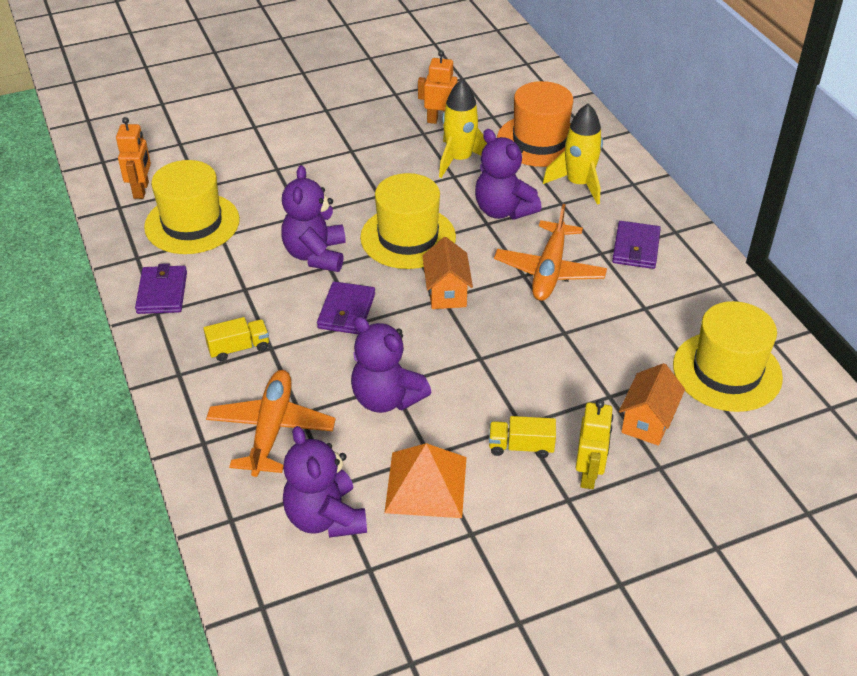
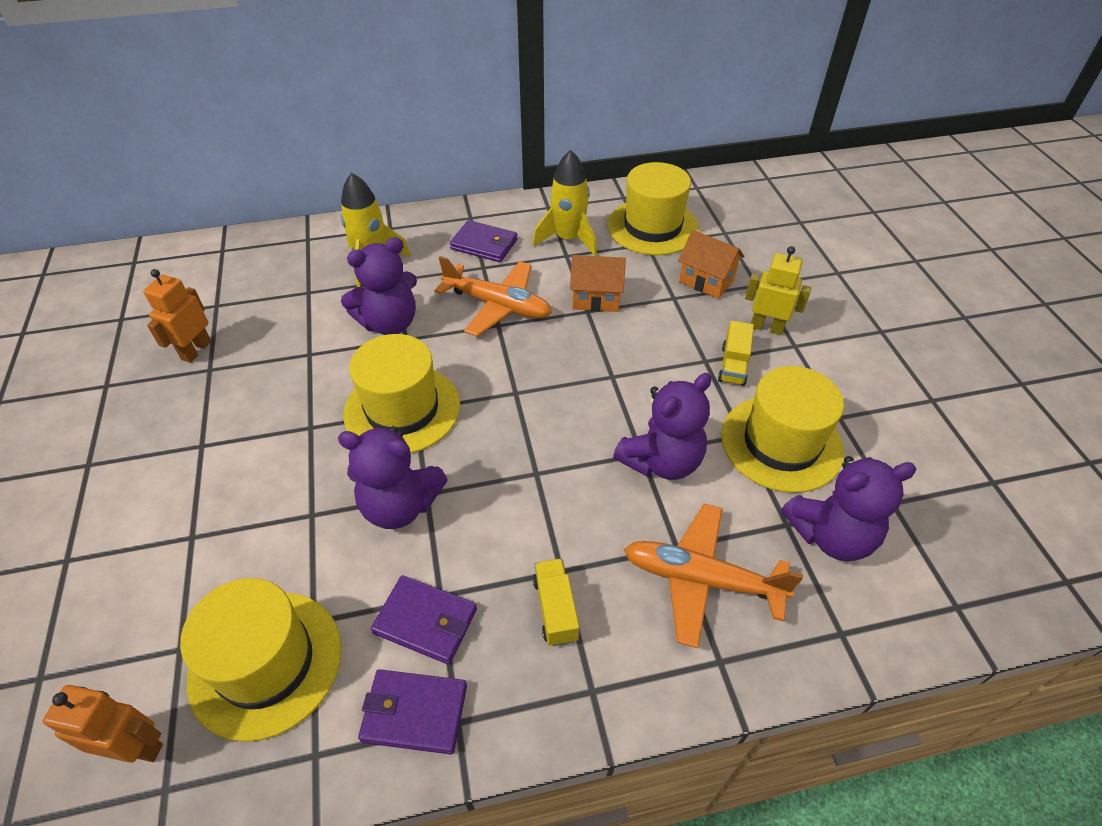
camera: 80 degrees left, 5 degrees up
(346, 311) = (514, 483): purple wallet -> purple wallet (426, 621)
(426, 484) = (781, 443): orange pyramid -> yellow hat
(446, 293) = (507, 388): orange house -> orange house (596, 299)
(459, 159) = (281, 344): yellow rocket -> yellow rocket (568, 239)
(540, 141) = (285, 276): orange hat -> none

